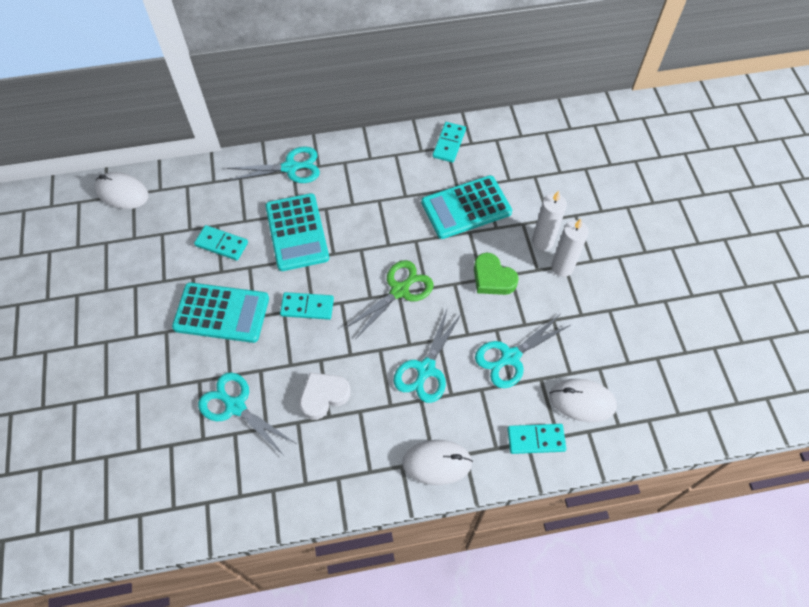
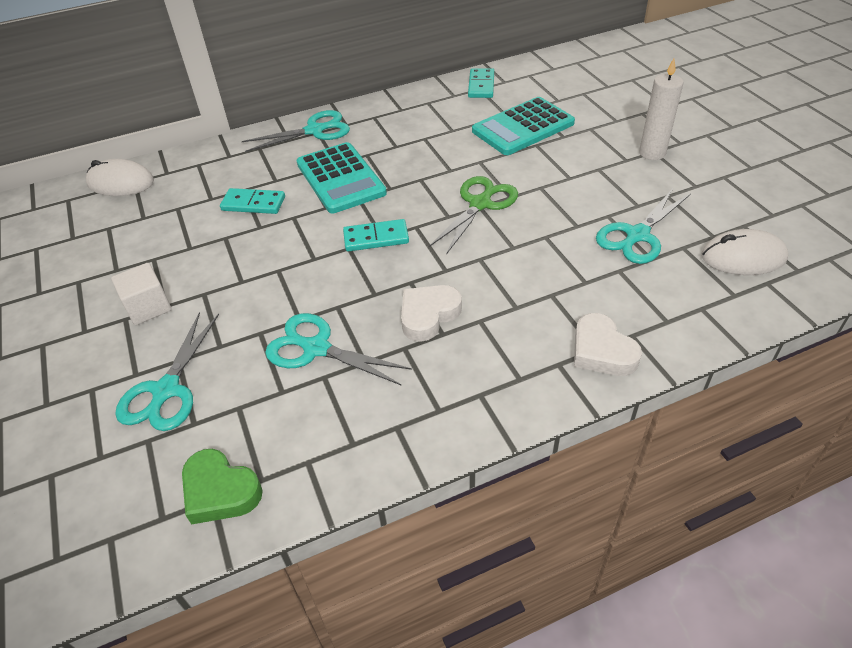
camera: 10 degrees left, 15 degrees down
(124, 335) = (148, 307): none -> white cube
(221, 313) = (271, 263): turquoise calculator -> none
(425, 369) = (543, 265): turquoise scissors -> turquoise scissors (166, 390)
(437, 463) = (602, 351): white mouse -> white heart
(492, 278) = (581, 175): green heart -> green heart (220, 491)
(536, 439) = (710, 303): turquoise domino -> none
(542, 241) = (619, 137): white candle -> none

